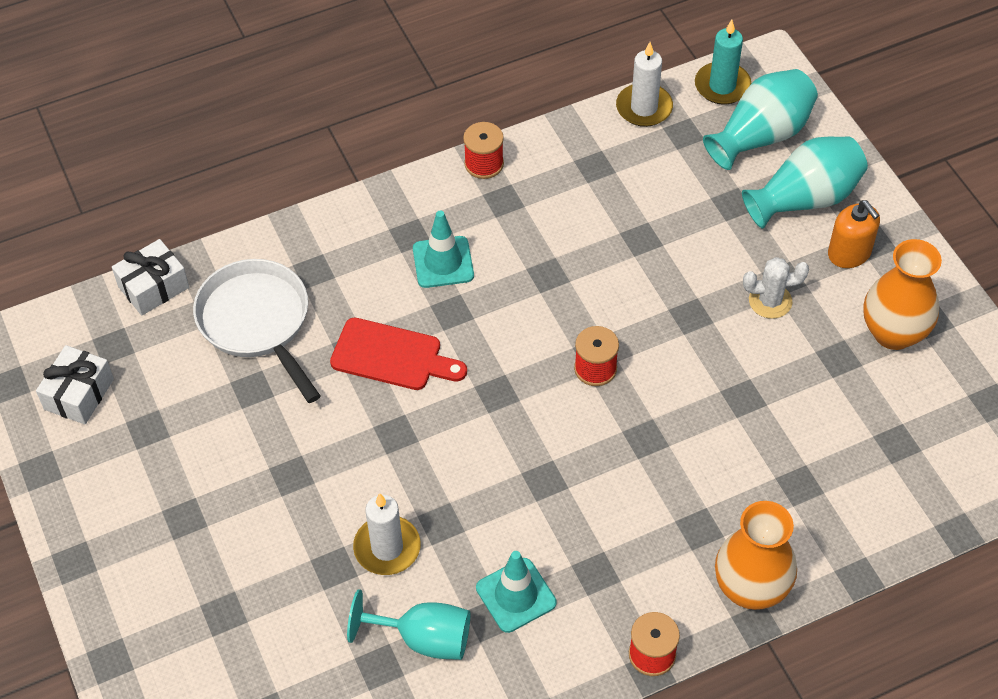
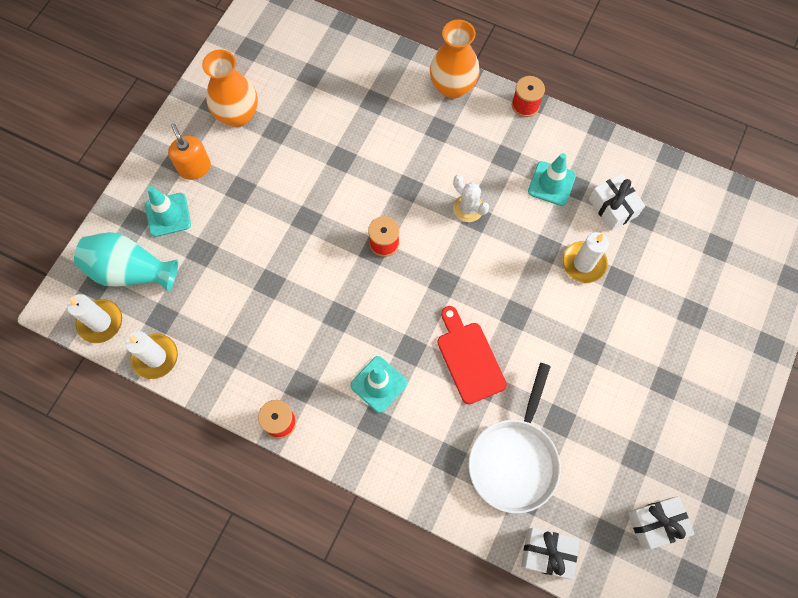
camera: 130 degrees left, 15 degrees up
(423, 638) = (613, 207): turquoise goblet -> white gift
(722, 86) = (100, 322): turquoise candle -> white candle
(770, 301) = (263, 186): white cactus -> white cactus (468, 208)
(805, 199) = (168, 215): turquoise vase -> turquoise traffic cone
(849, 253) = (195, 168): orange soap dispenser -> orange soap dispenser turned 45 degrees counterclockwise

